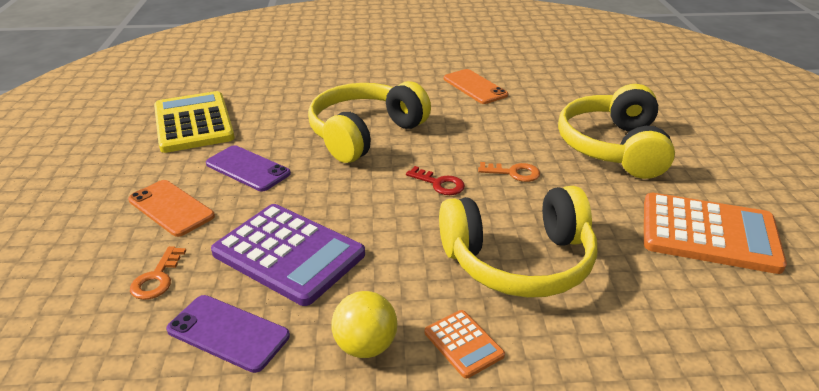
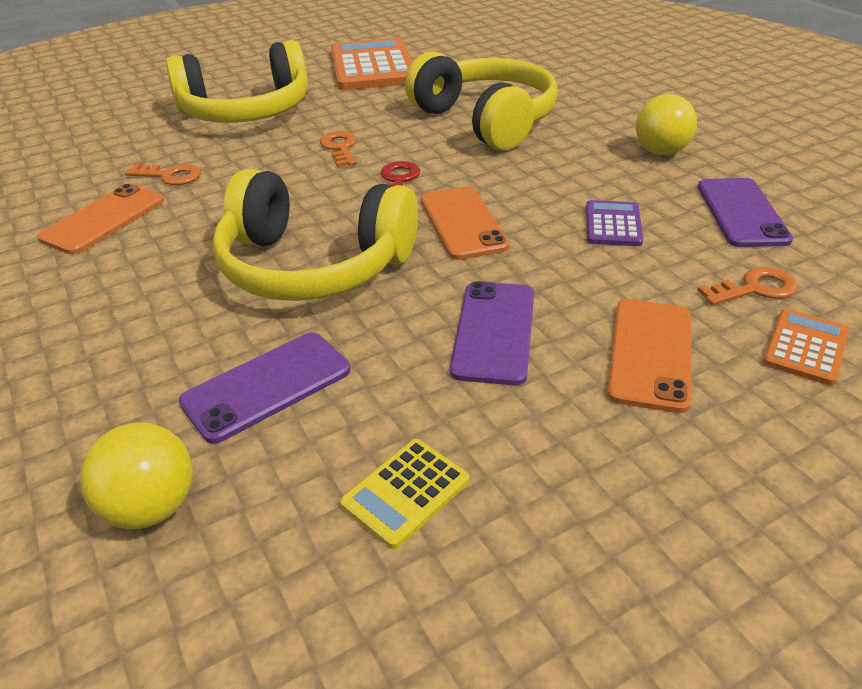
camera: 115 degrees left, 5 degrees up
(193, 123) = (405, 492): yellow calculator -> yellow calculator, size x0.47
(253, 81) = (152, 507): none -> yellow ball
(286, 108) = (267, 386): none -> purple phone
(288, 254) = (613, 224): purple calculator -> purple calculator, size x0.47
(357, 192) = (463, 223): none -> orange phone
(463, 344) = (605, 120): orange calculator -> orange calculator (805, 347)
(516, 108) = (170, 176): none -> orange key

